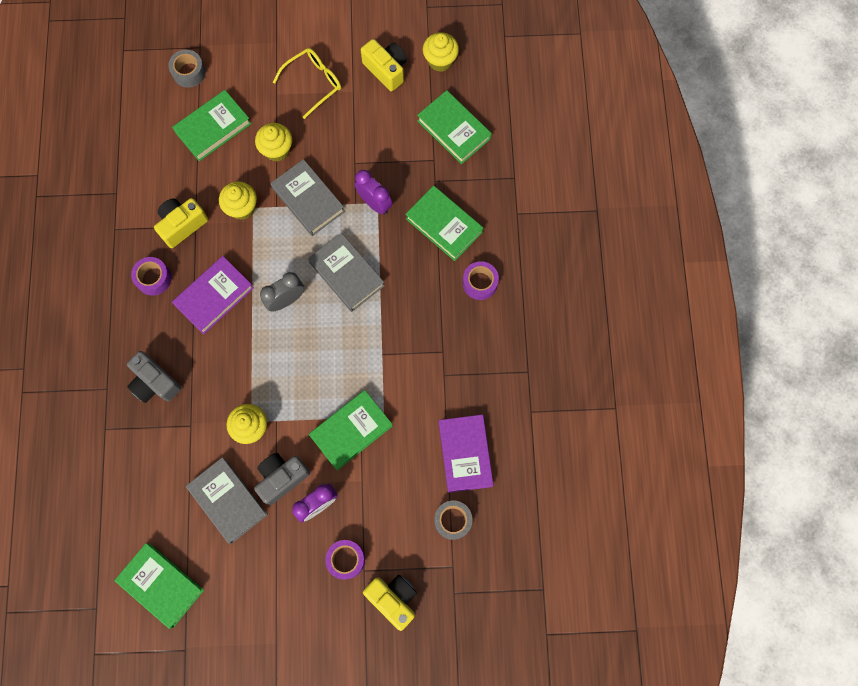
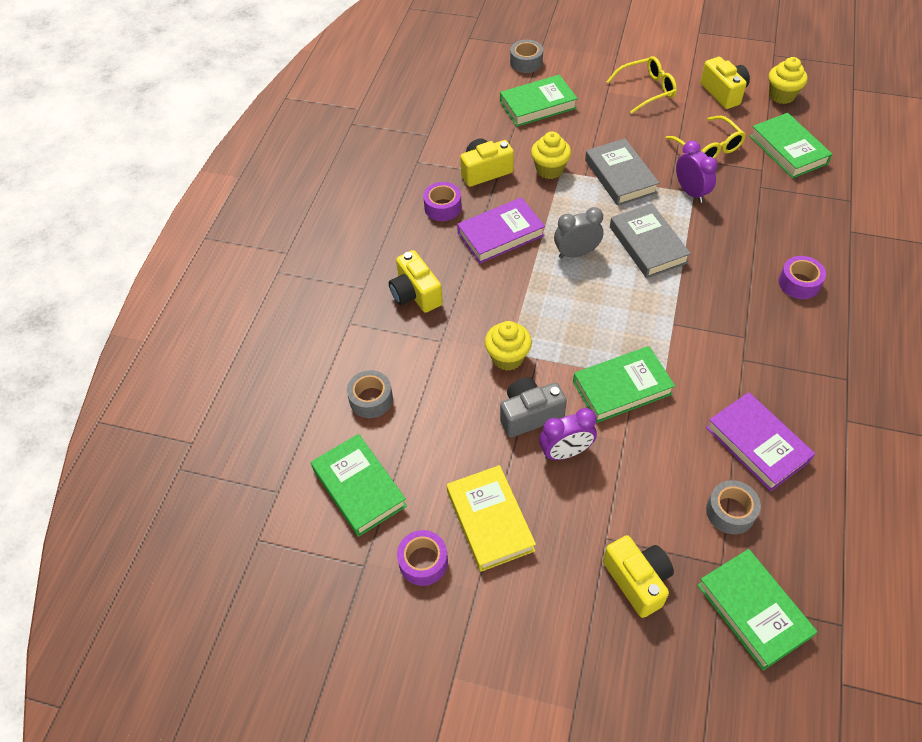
camera: 20 degrees right, 20 degrees down
(147, 500) = (371, 399): none -> grey tape
(155, 383) = (415, 294): grey camera -> yellow camera
(228, 501) = (461, 422): grey book -> none
(272, 583) = (490, 521): none -> yellow book
(277, 150) = (597, 132): yellow cupcake -> none
(346, 559) = (586, 519): purple tape -> purple tape (423, 562)
(382, 145) = (708, 148): none -> yellow glasses
(444, 225) = (765, 225): green book -> green book (753, 611)
(465, 454) = (757, 444): purple book -> purple book turned 45 degrees counterclockwise

